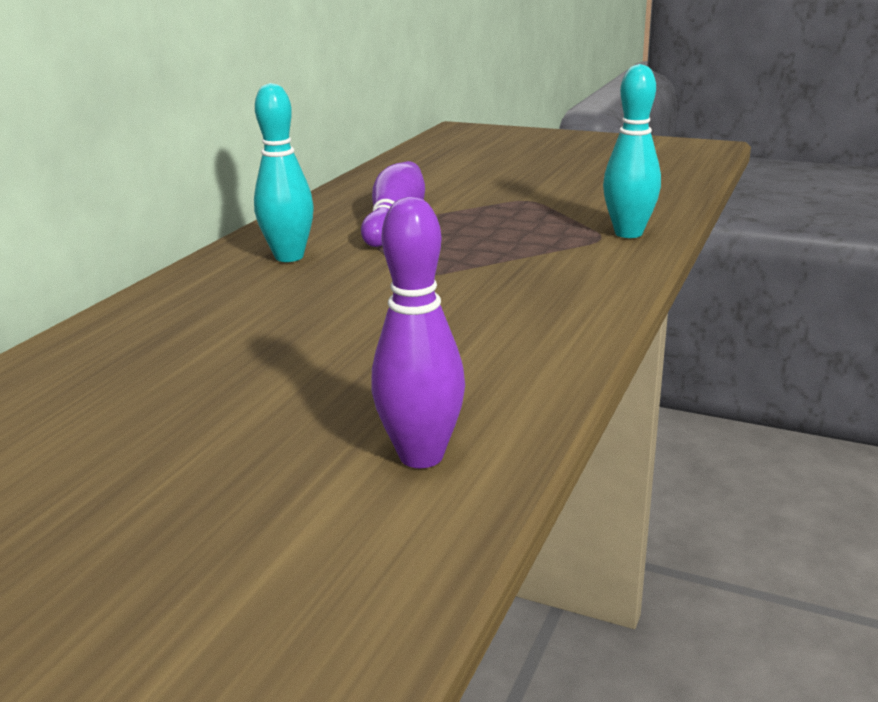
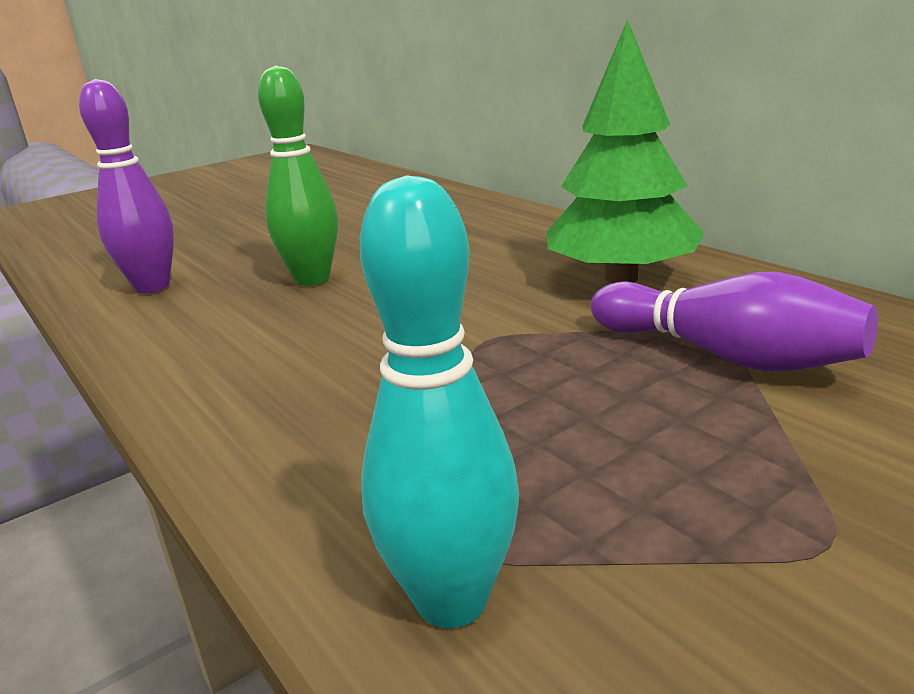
camera: 120 degrees right, 0 degrees up
(289, 257) = (621, 278): turquoise bowling pin -> green tree
(346, 366) = (312, 279): none -> green bowling pin

